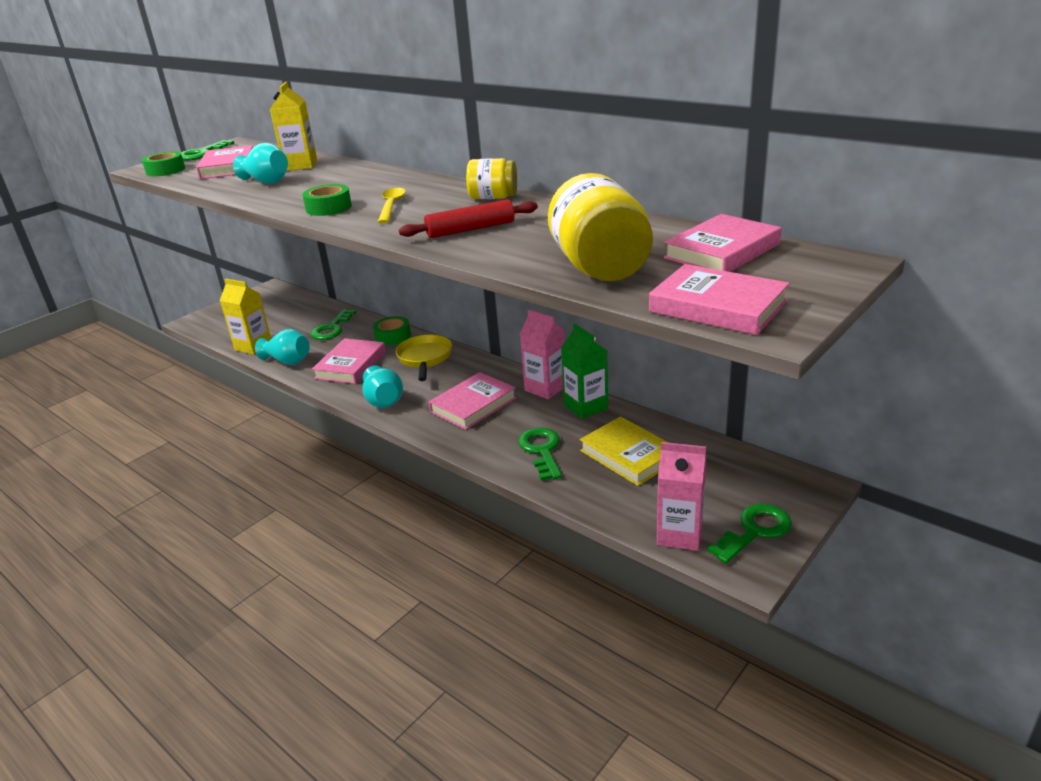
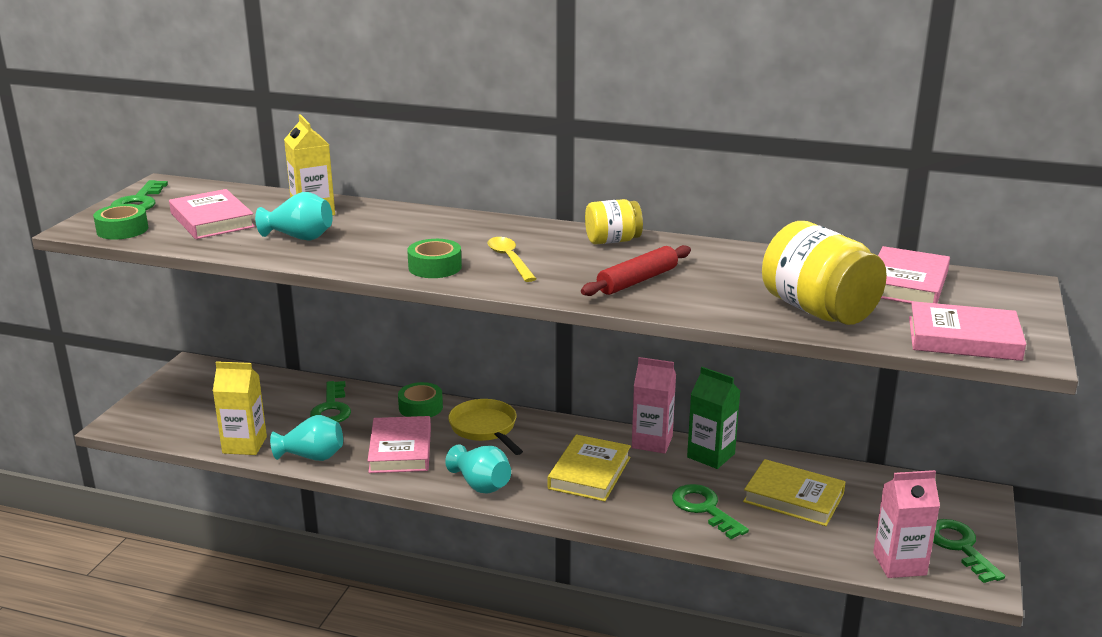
camera: 25 degrees left, 5 degrees down
(473, 405) = (589, 473): pink book -> yellow book
(754, 531) = (959, 547): green key -> green key turned 45 degrees counterclockwise

